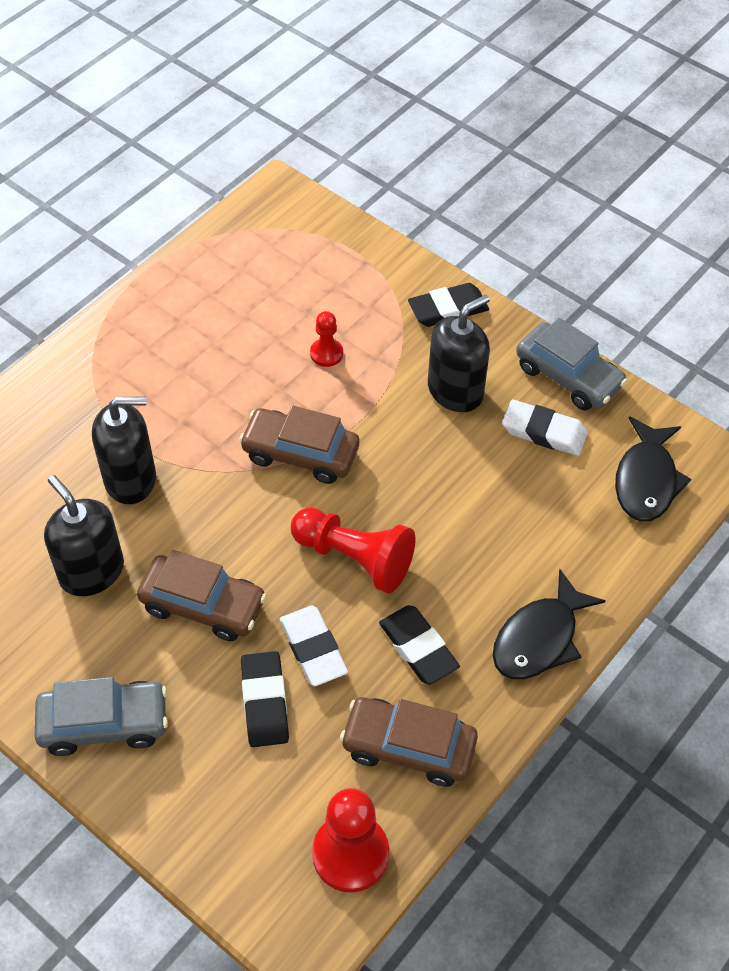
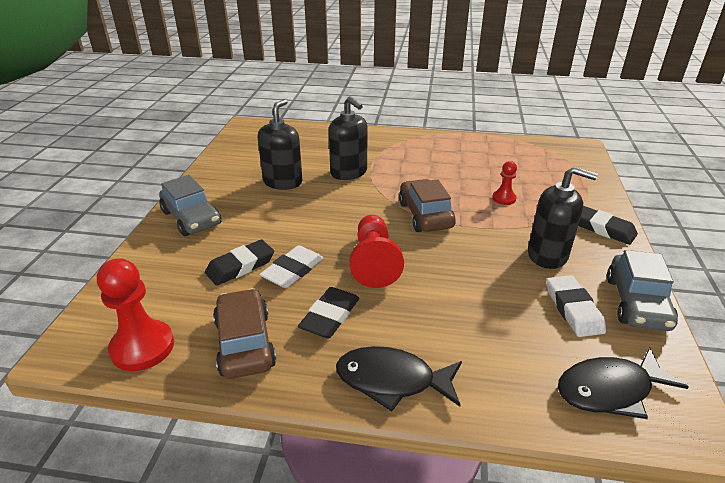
camera: 60 degrees right, 20 degrees down
(203, 605) = (290, 221): brown car -> none

